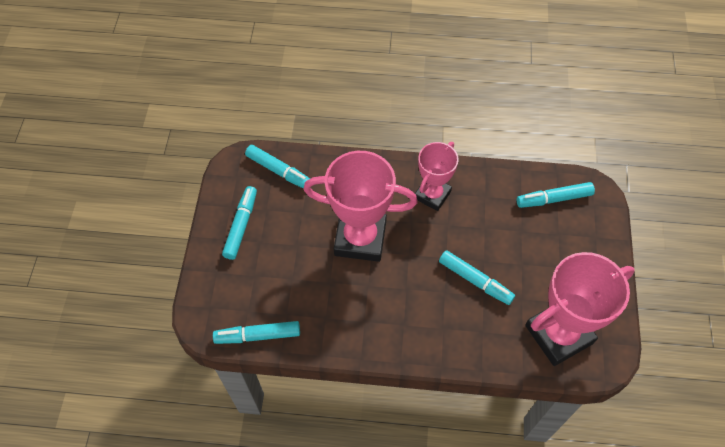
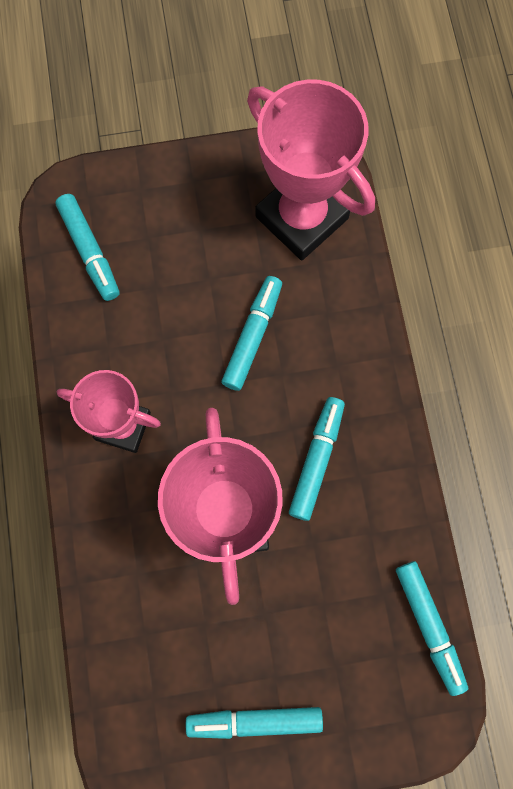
camera: 105 degrees left, 15 degrees up
(279, 171) = (134, 690): turquoise marker -> turquoise marker (316, 460)

